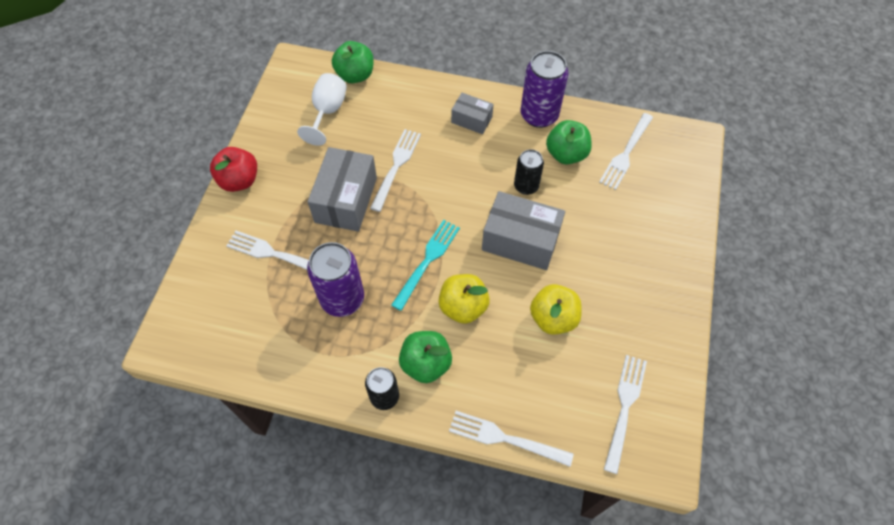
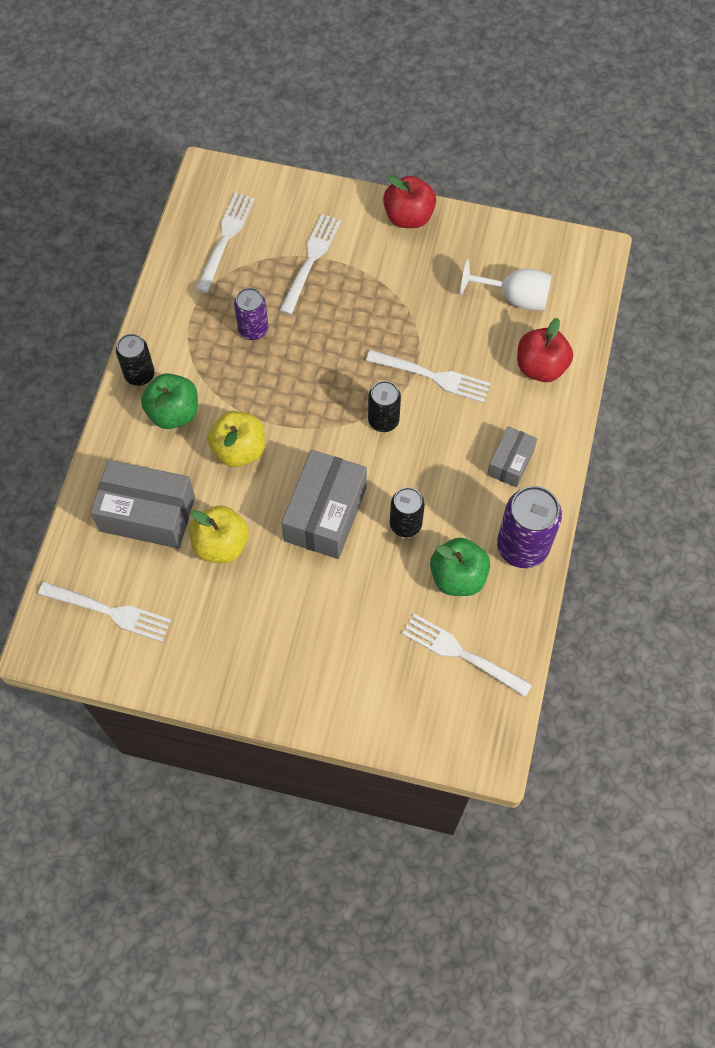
camera: 90 degrees right, 5 degrees up
(342, 299) = (253, 329): purple can -> purple can, size x0.61
(346, 200) = (383, 325): grey box -> grey box (147, 514)
(355, 75) = (578, 324): green apple -> none
(390, 99) = (541, 367): none -> red apple
(427, 261) = (299, 412): turquoise fork -> none
(435, 200) = (383, 420): none -> black can
(505, 438) = (86, 488): white fork -> white fork (225, 239)

